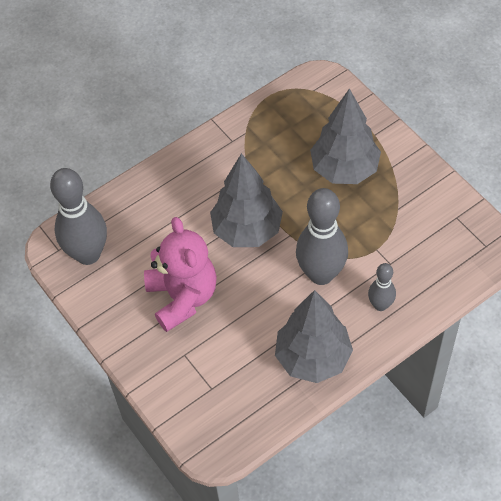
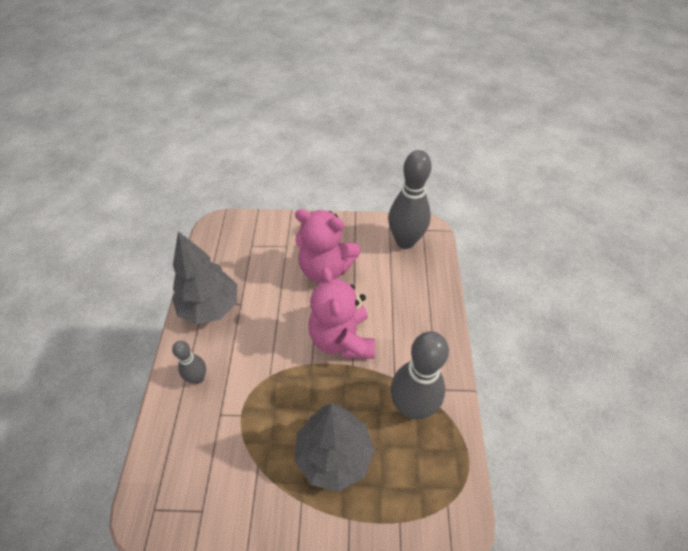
camera: 125 degrees right, 5 degrees down
(247, 230) = (342, 339): grey tree -> pink teddy bear
(321, 274) = (260, 359): grey bowling pin -> grey bowling pin (412, 407)

